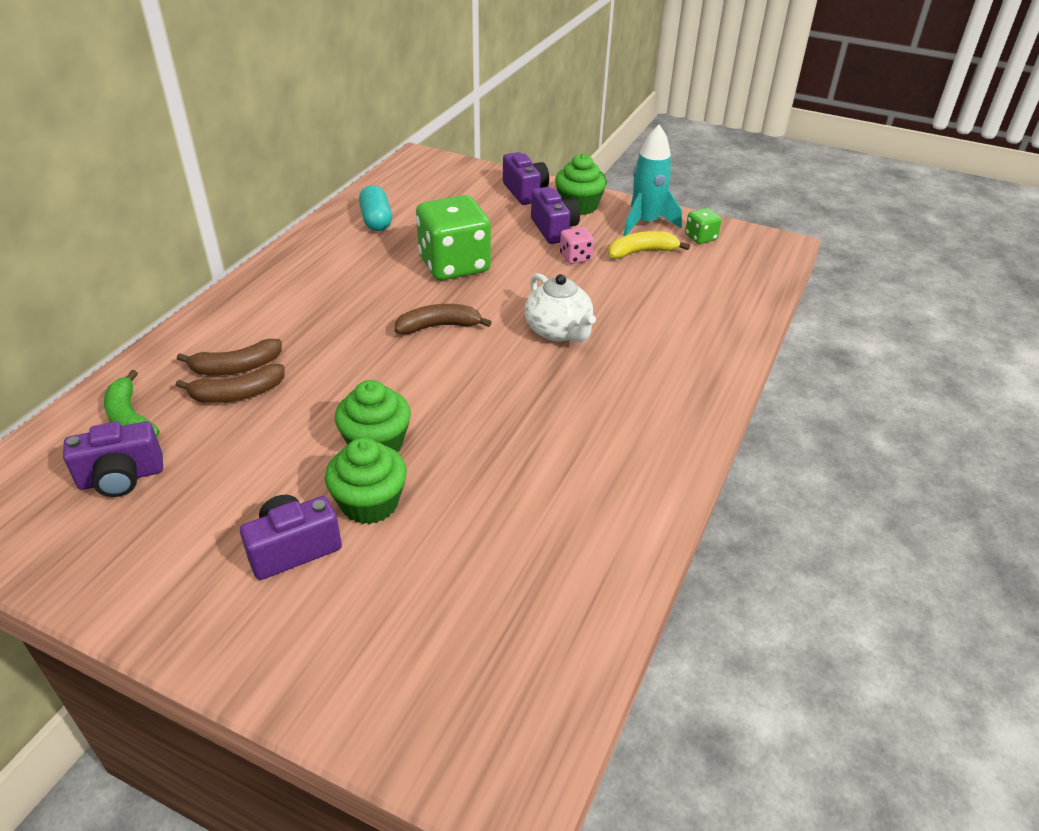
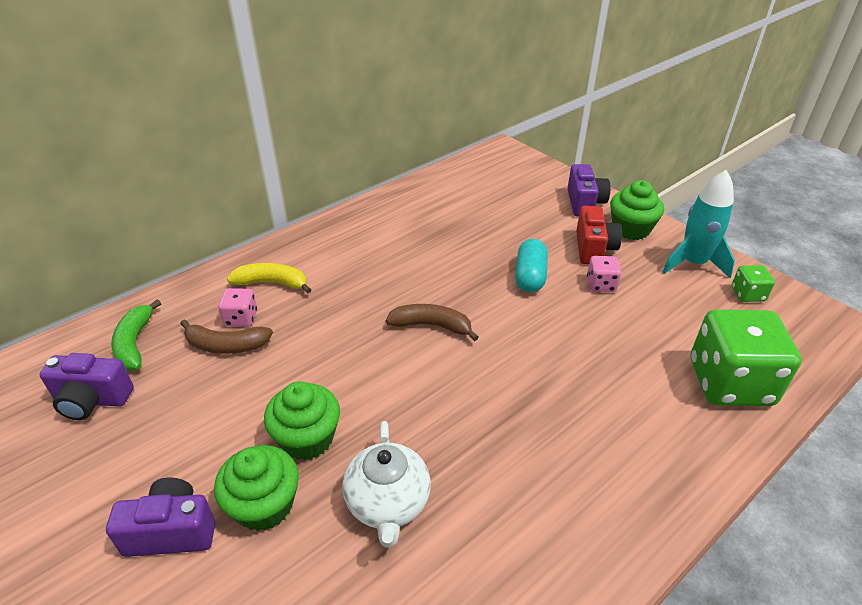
camera: 25 degrees right, 0 degrees up
(236, 367) = (241, 318): brown banana -> pink dice
(376, 220) = (434, 203): turquoise capsule -> turquoise capsule (530, 276)
(454, 265) = (479, 264): green dice -> green dice (730, 382)
(554, 229) = (594, 249): purple camera -> red camera
(559, 331) = (544, 364): white teapot -> white teapot (388, 503)
(642, 252) = (674, 296): yellow banana -> yellow banana (272, 283)

